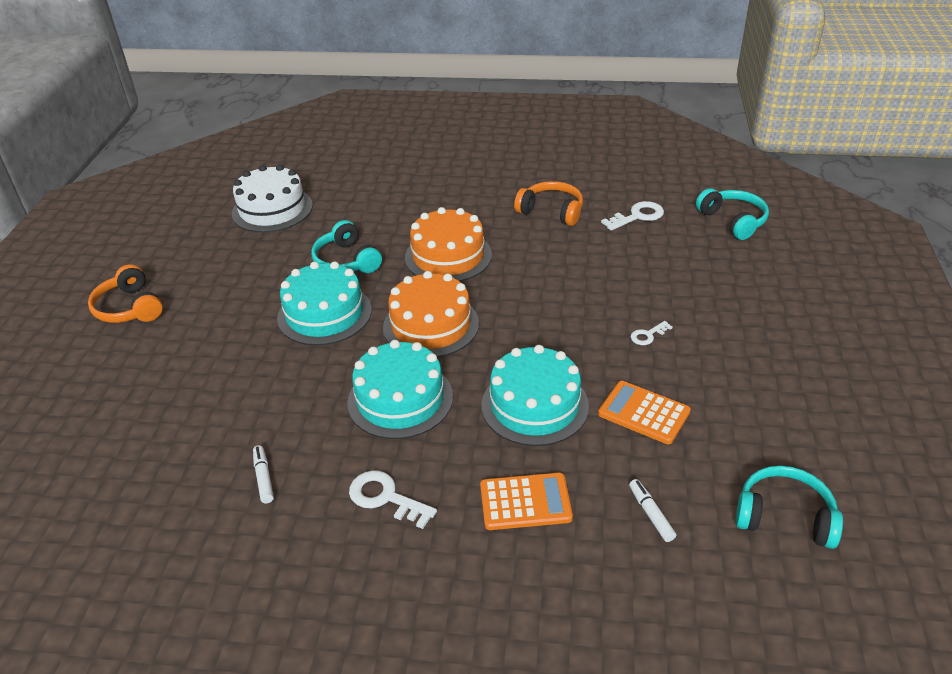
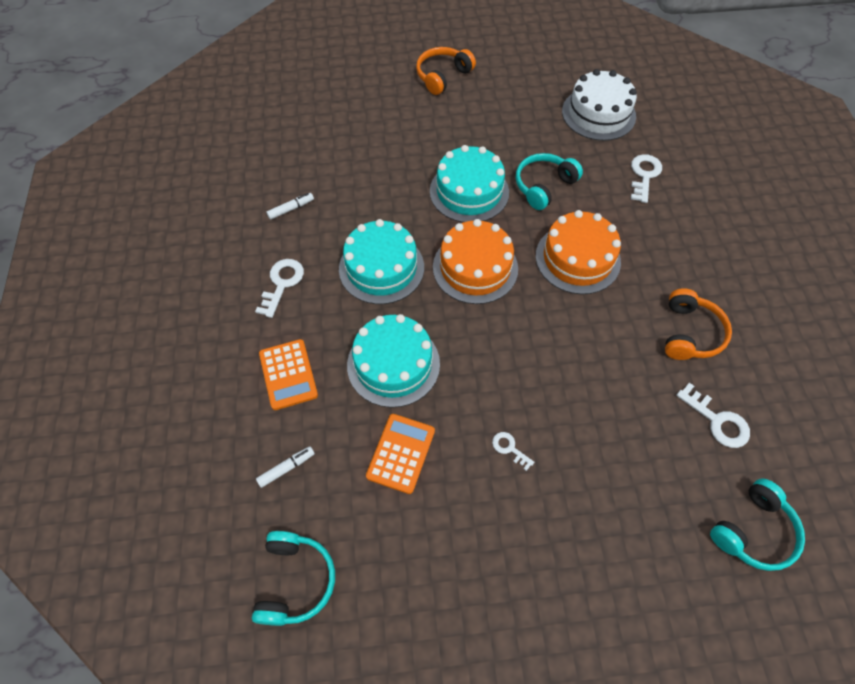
camera: 75 degrees right, 20 degrees up
(368, 199) = (644, 175): none -> white key

